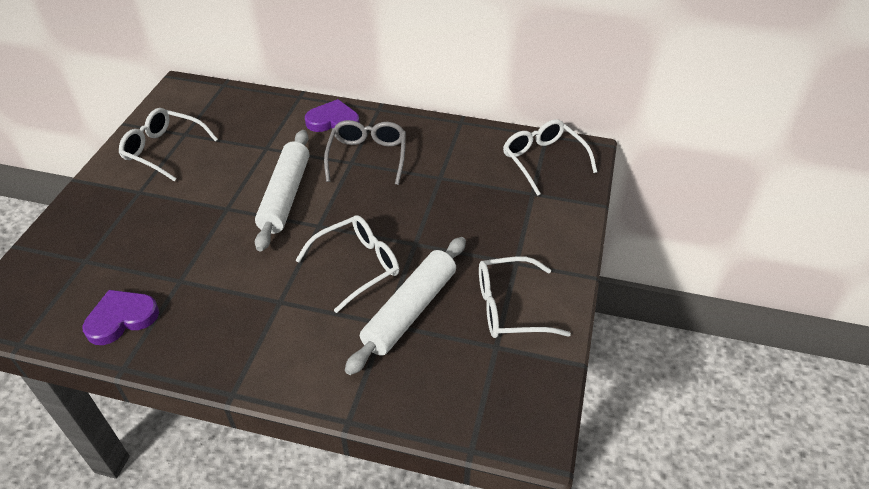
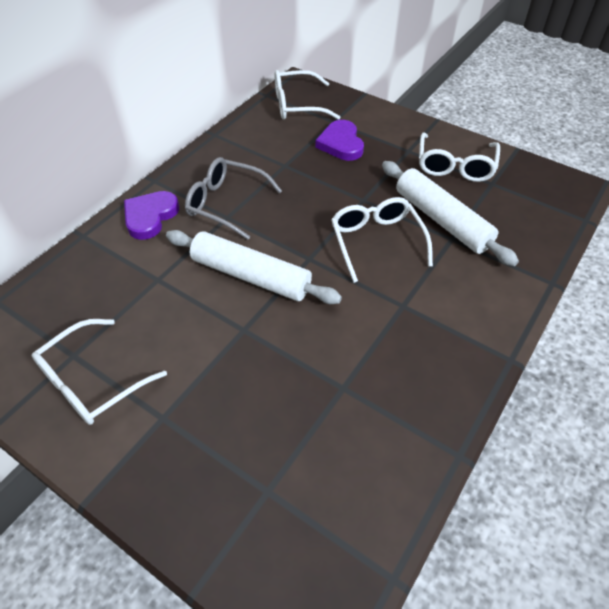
camera: 70 degrees left, 5 degrees up
(121, 318) = (384, 452): purple heart -> purple heart (341, 144)

